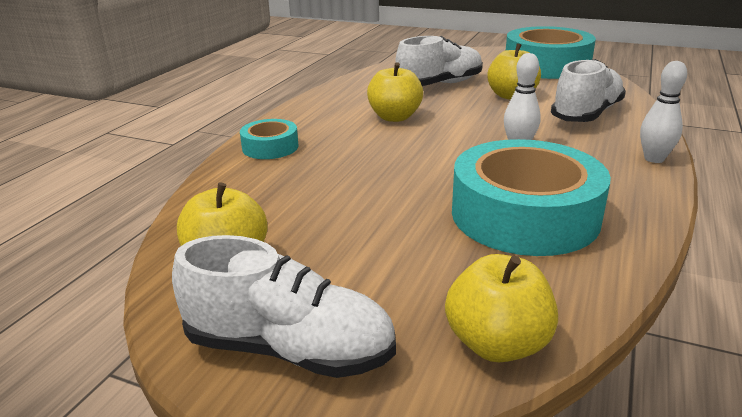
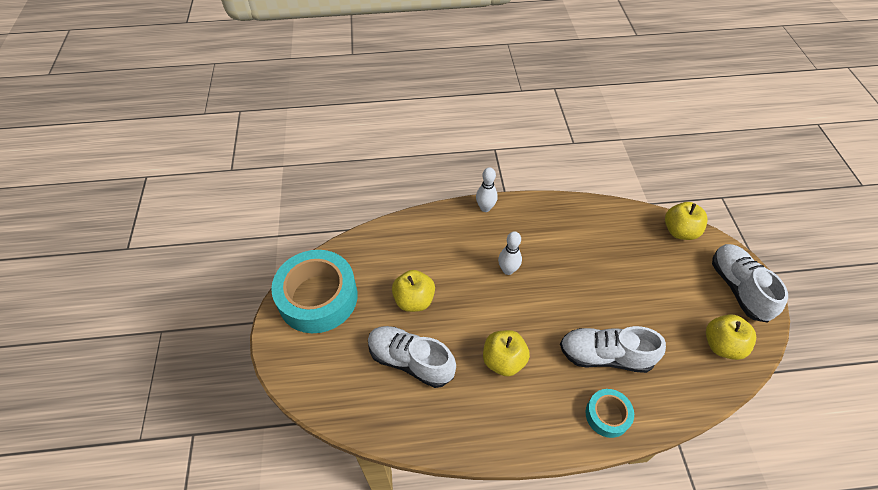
camera: 120 degrees left, 25 degrees up
(524, 215) = (587, 246): turquoise tape -> none
(586, 114) = (430, 248): white shoe -> white shoe (605, 356)

